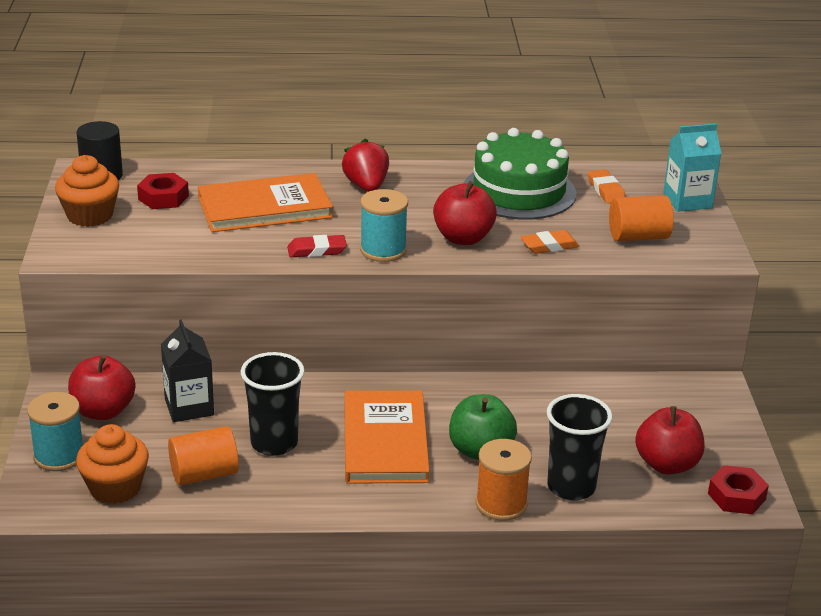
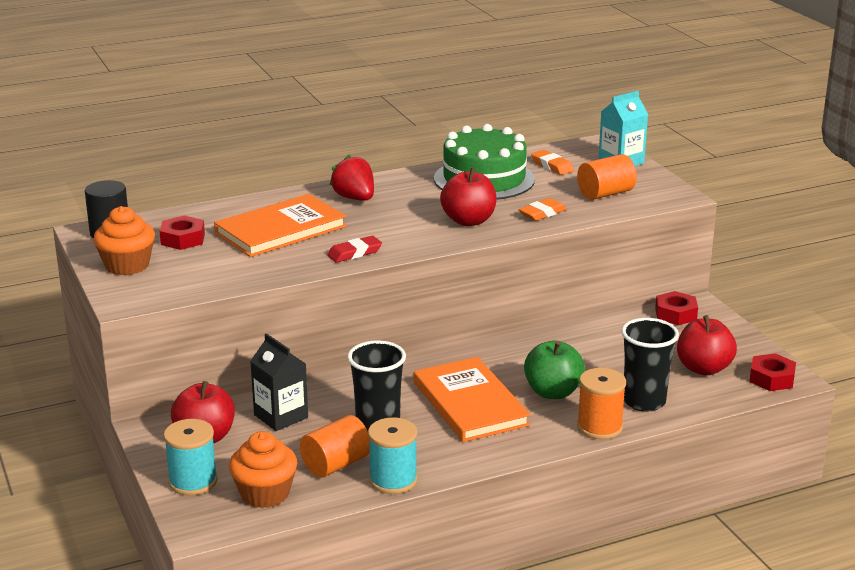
camera: 20 degrees left, 5 degrees down
(383, 250) = (410, 242): turquoise spool -> turquoise spool (393, 480)
(683, 391) = (675, 314): none -> red nut

